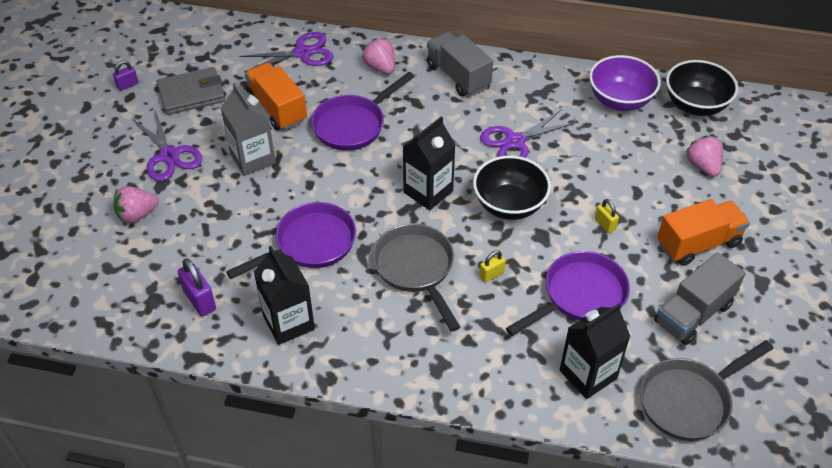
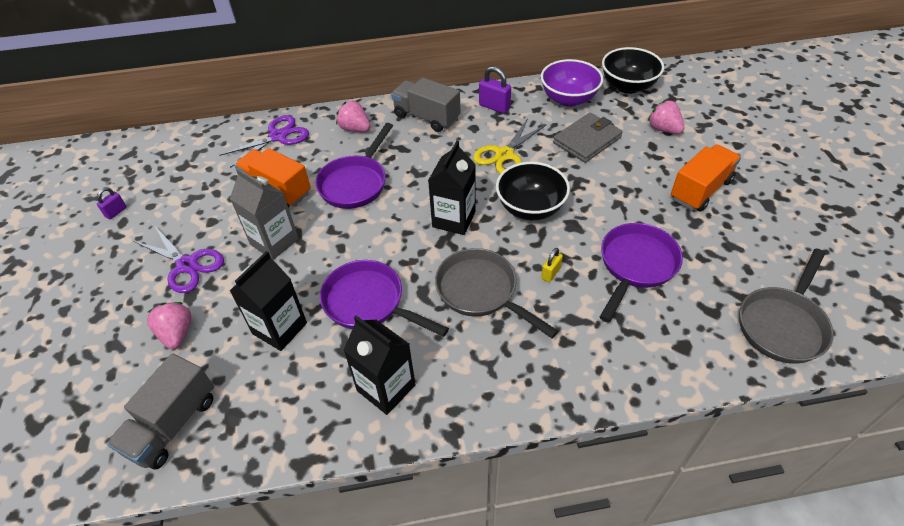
camera: 20 degrees left, 0 degrees up
(137, 215) = (177, 333): pink strawberry -> pink strawberry turned 120 degrees clockwise
(191, 94) = (186, 201): grey wallet -> grey wallet (587, 140)
(200, 300) = (283, 399): purple padlock -> purple padlock (494, 106)
(310, 244) = (369, 303): purple pan -> purple pan turned 90 degrees counterclockwise
(515, 141) = (504, 155): purple scissors -> yellow scissors
(588, 374) = (686, 333): black carton -> black carton (279, 328)
(605, 224) = (618, 198): yellow padlock -> none
(693, 313) = (735, 248): grey truck -> grey truck (172, 424)

